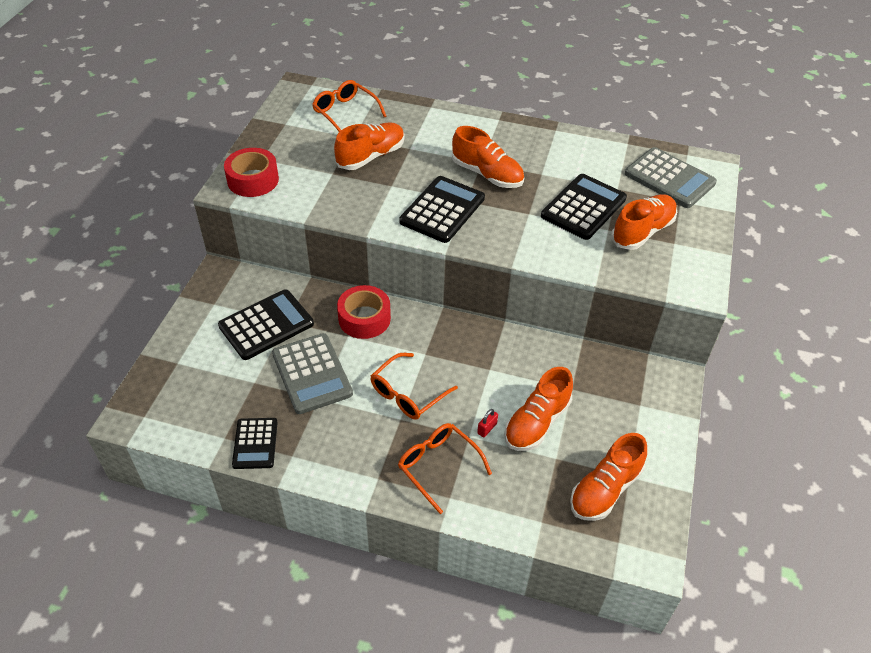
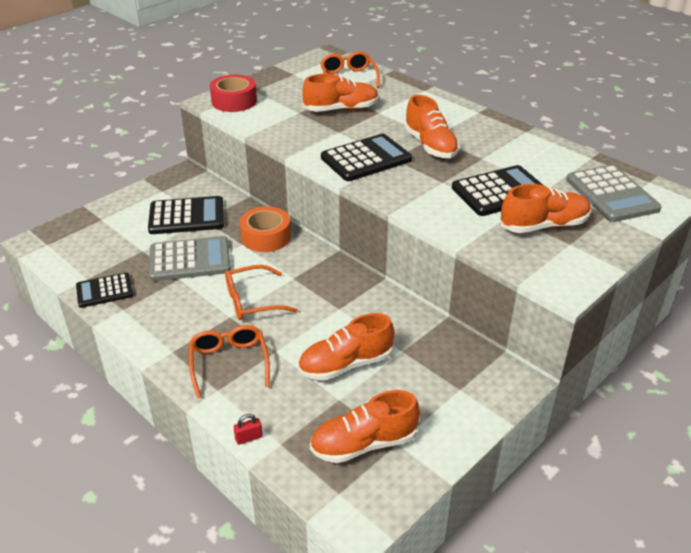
camera: 30 degrees right, 10 degrees down
(255, 443) = (104, 291): black calculator -> black calculator turned 45 degrees clockwise
(312, 374) = (190, 260): grey calculator -> grey calculator turned 105 degrees counterclockwise
(364, 318) = (266, 237): red tape -> orange tape
(487, 428) = (296, 351): red padlock -> red padlock (248, 438)

